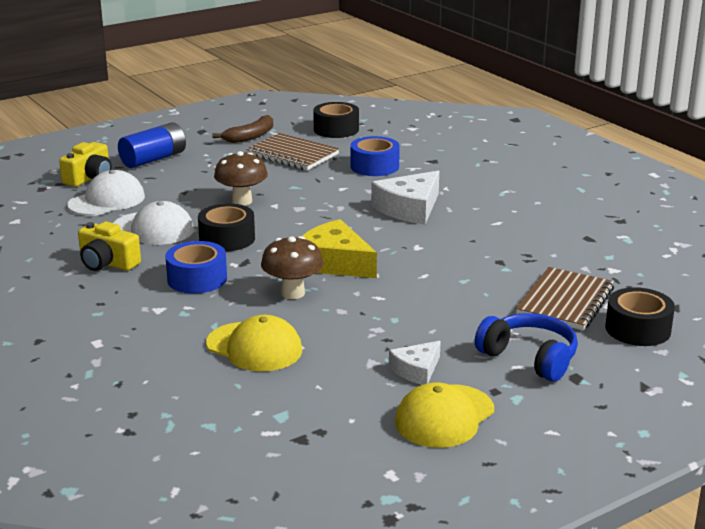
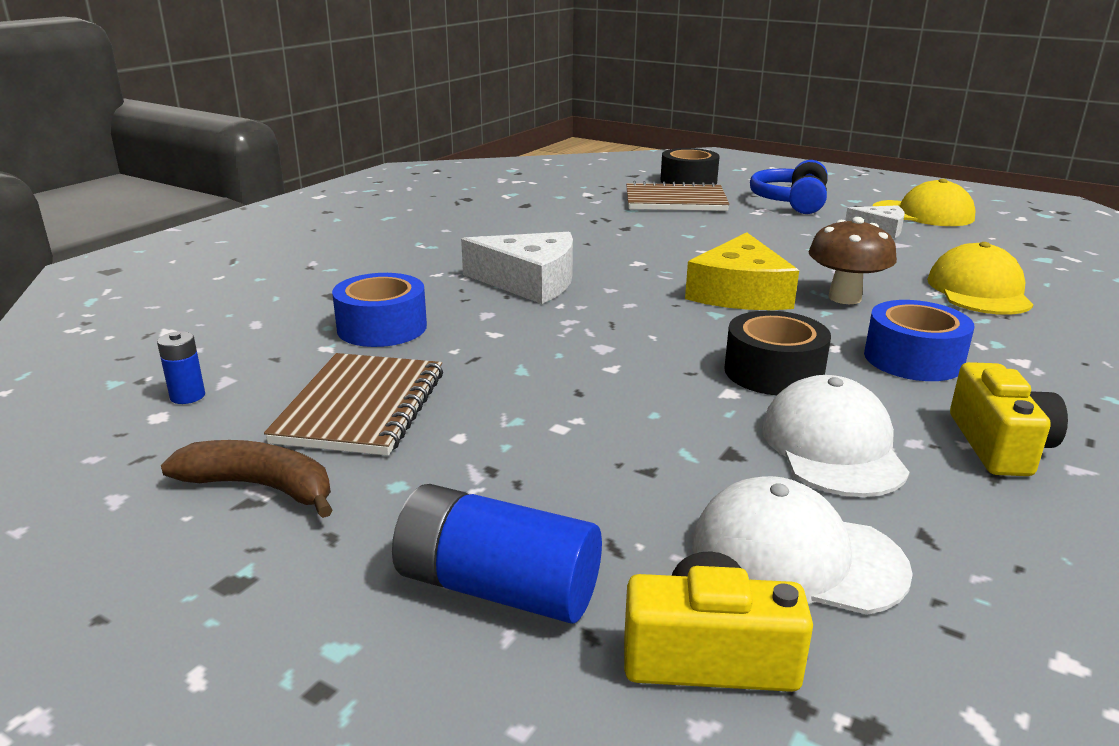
camera: 115 degrees left, 0 degrees up
(242, 201) = (627, 398): brown mushroom -> none
(336, 129) = (187, 396): black tape -> blue battery

